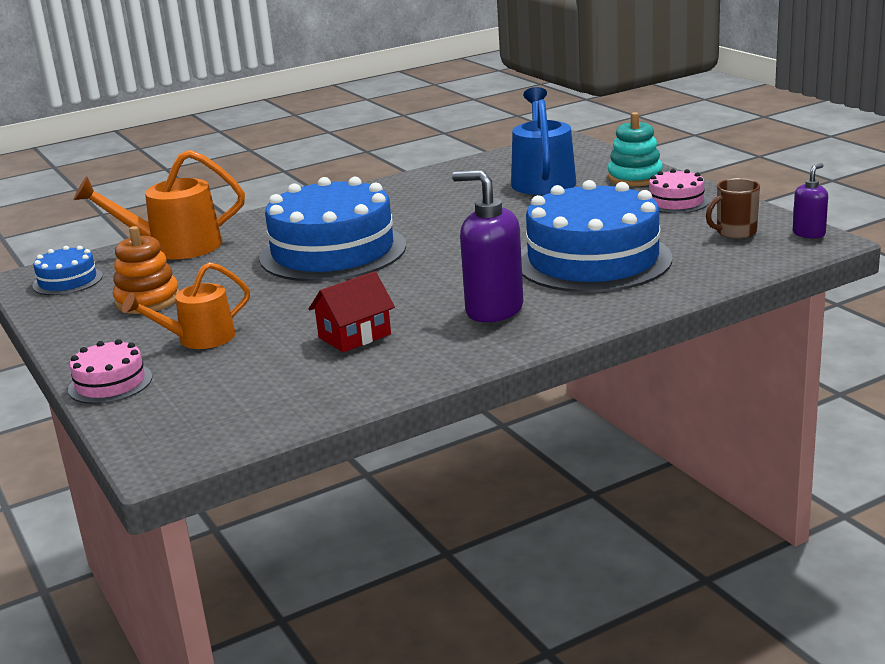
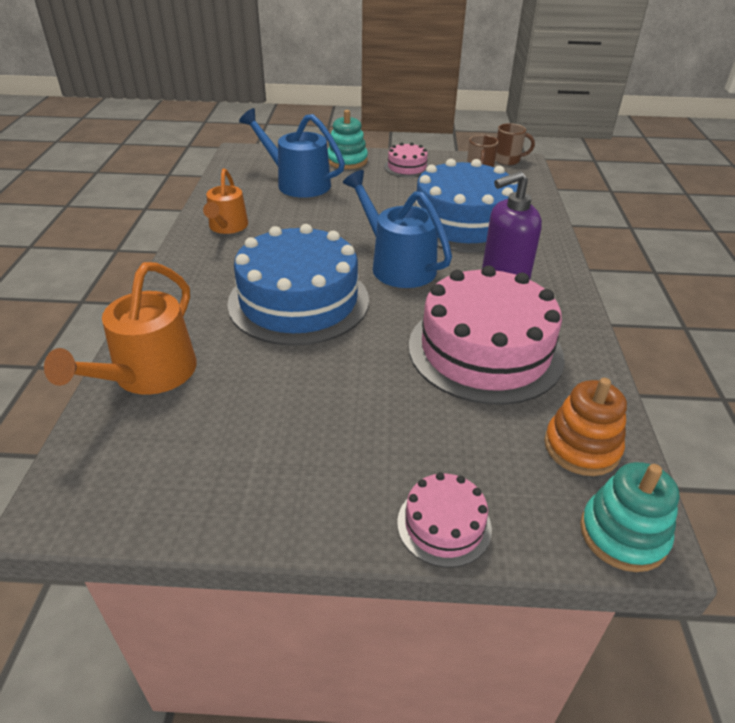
camera: 60 degrees left, 15 degrees up
(67, 281) = (120, 478): blue cake -> none
(147, 300) = (263, 435): orange stacking toy -> orange stacking toy (581, 447)
(158, 449) = (623, 534): none -> turquoise stacking toy
(199, 339) = (399, 432): orange watering can -> orange watering can (227, 227)
(354, 336) = (485, 350): red house -> pink cake
(451, 263) = (397, 265): none -> blue watering can
(809, 234) = (508, 160): purple soap dispenser -> brown mug

